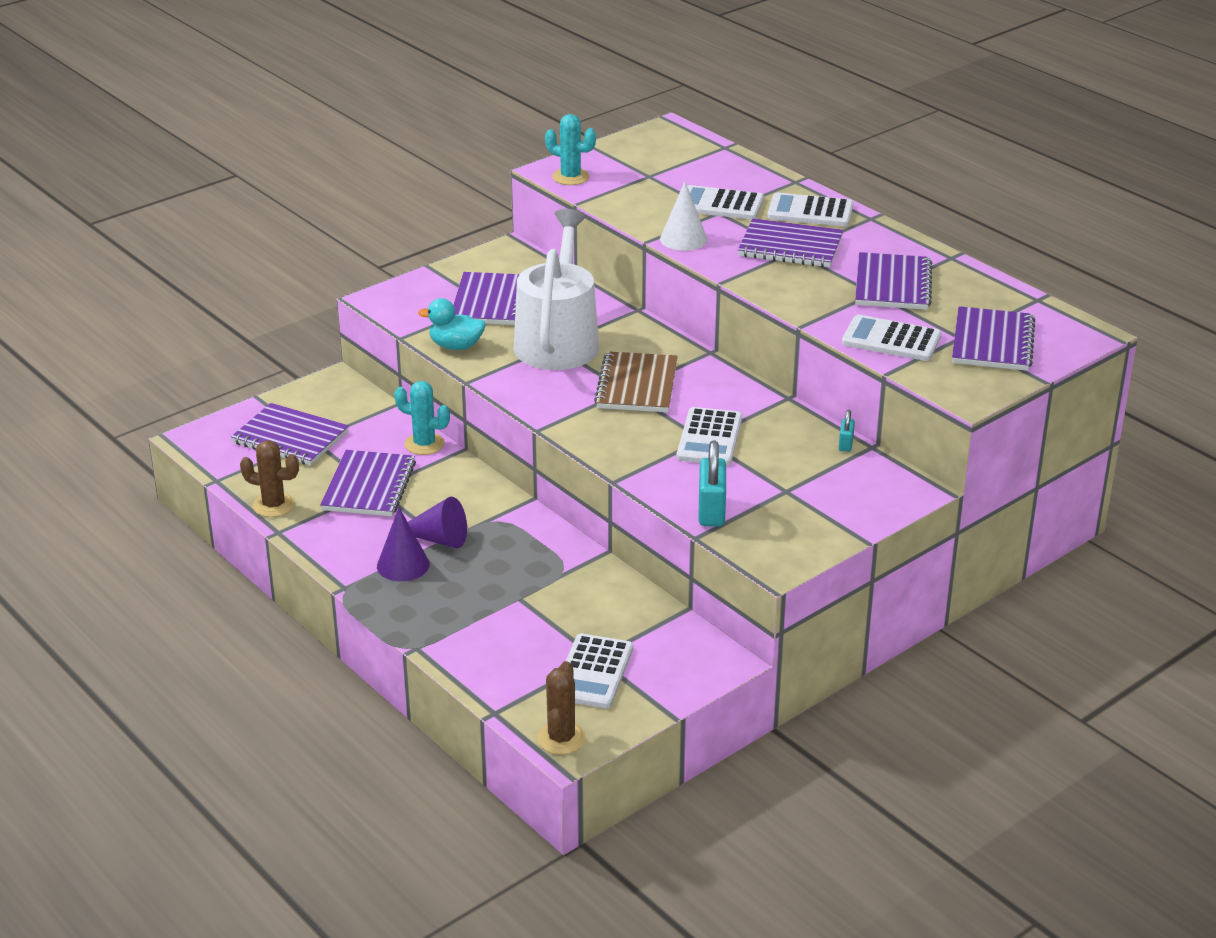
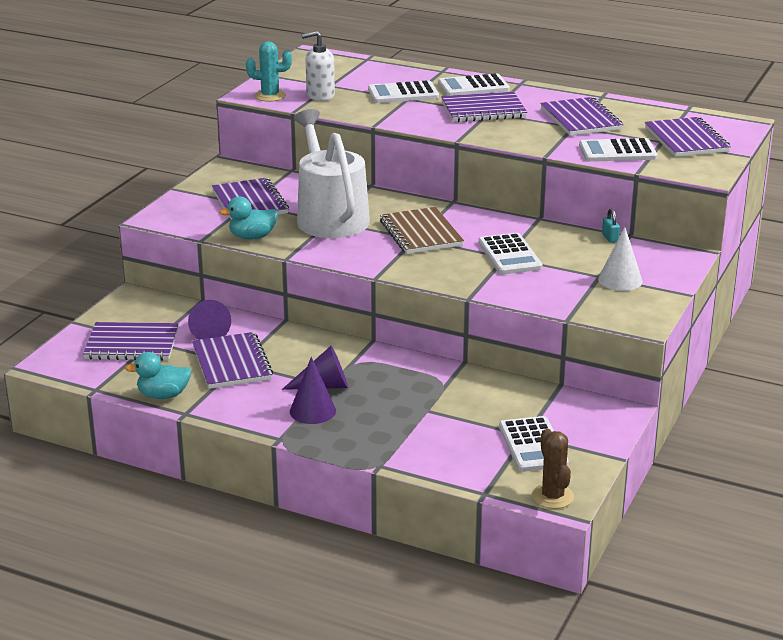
camera: 25 degrees left, 5 degrees down
(274, 505) = (163, 395): brown cactus -> turquoise duck
(376, 442) = (208, 331): none -> purple cone
(424, 444) = (249, 324): turquoise cactus -> none
(625, 188) = (320, 95): none -> white soap dispenser
(683, 239) = (400, 119): white cone -> white cone (620, 280)
(711, 511) = (560, 301): turquoise padlock -> none

